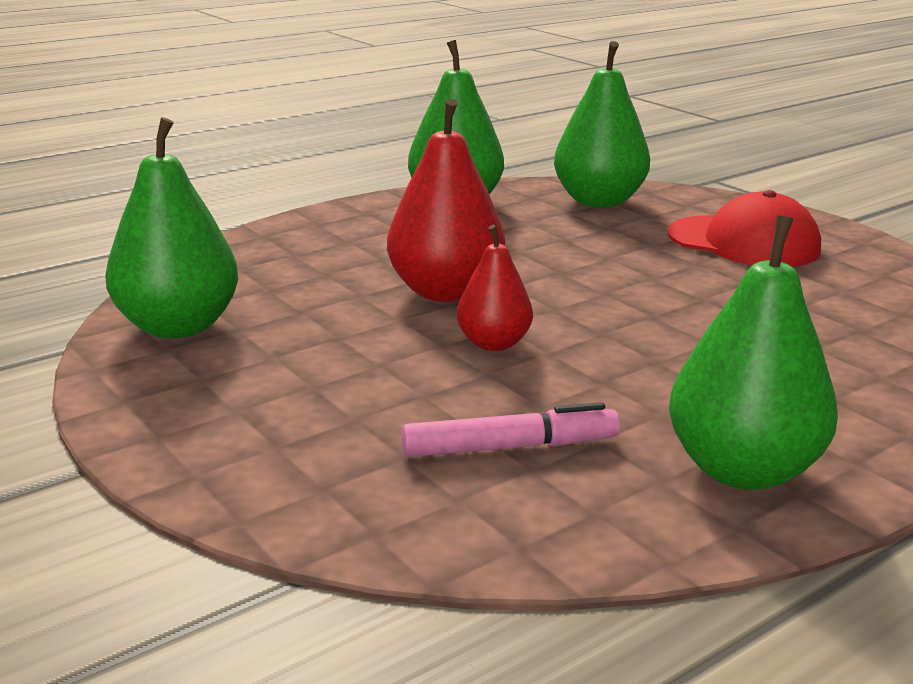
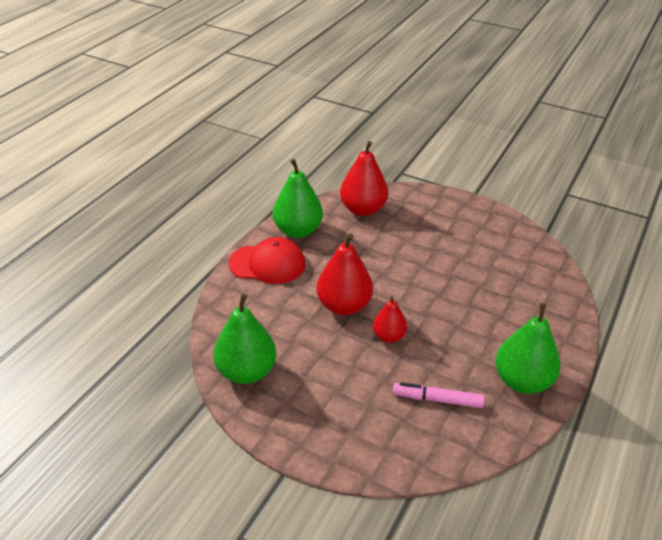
camera: 25 degrees left, 15 degrees up
(510, 447) = (437, 399): pink marker -> pink marker turned 135 degrees counterclockwise
(598, 201) = (363, 209): green pear -> red pear
(743, 242) = (444, 226): red cap -> red cap (267, 264)

